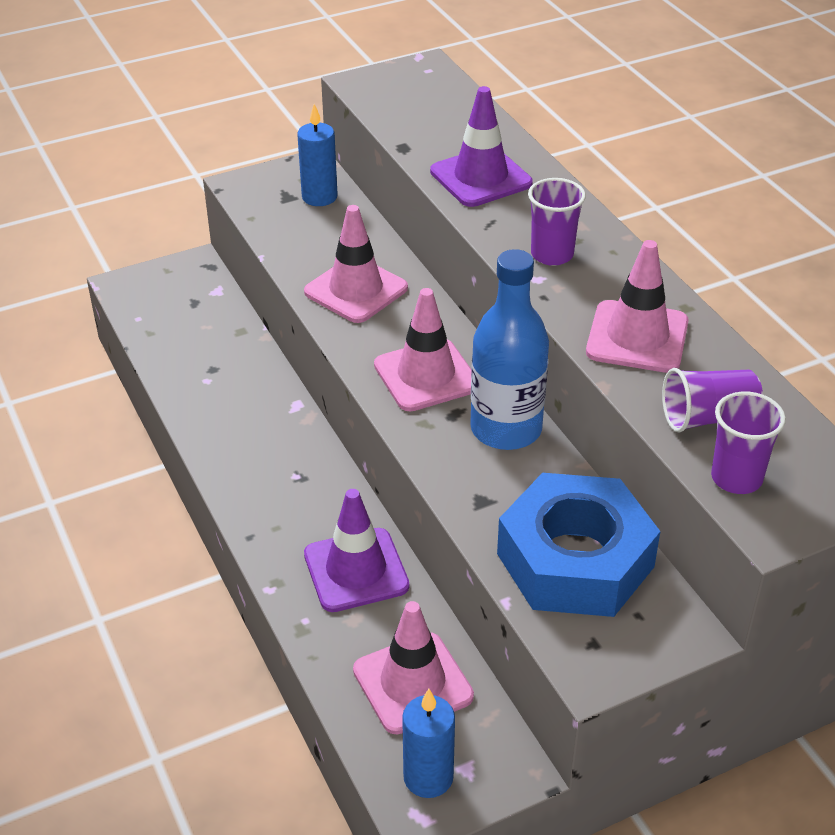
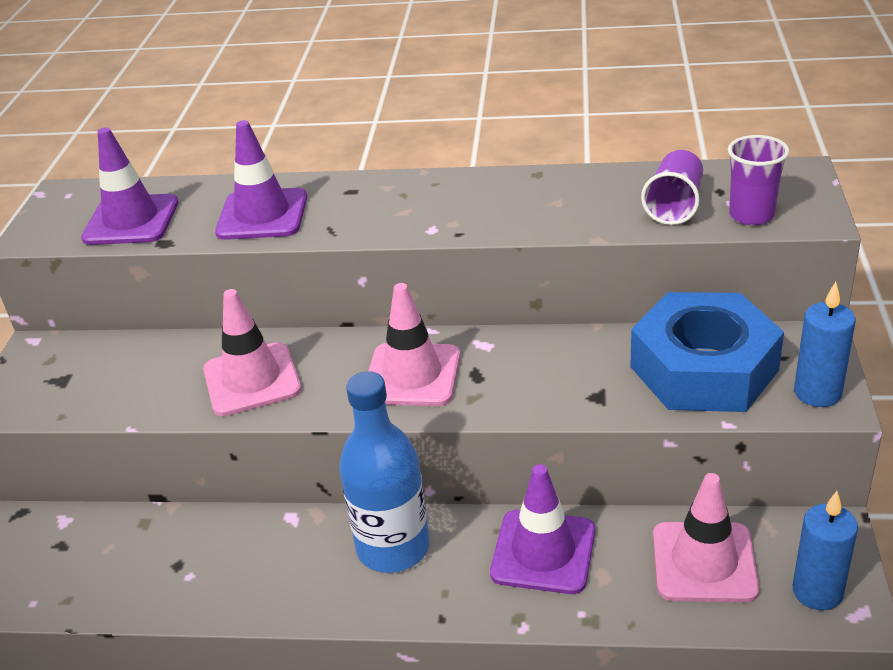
camera: 55 degrees left, 5 degrees down
(319, 197) = (88, 358): blue candle -> blue candle (817, 392)
(418, 117) = (131, 221): none -> purple traffic cone
(506, 429) = (521, 352): blue bottle -> blue bottle (393, 547)
(552, 254) = (408, 212): purple cup -> none
(637, 337) = (553, 206): pink traffic cone -> none

